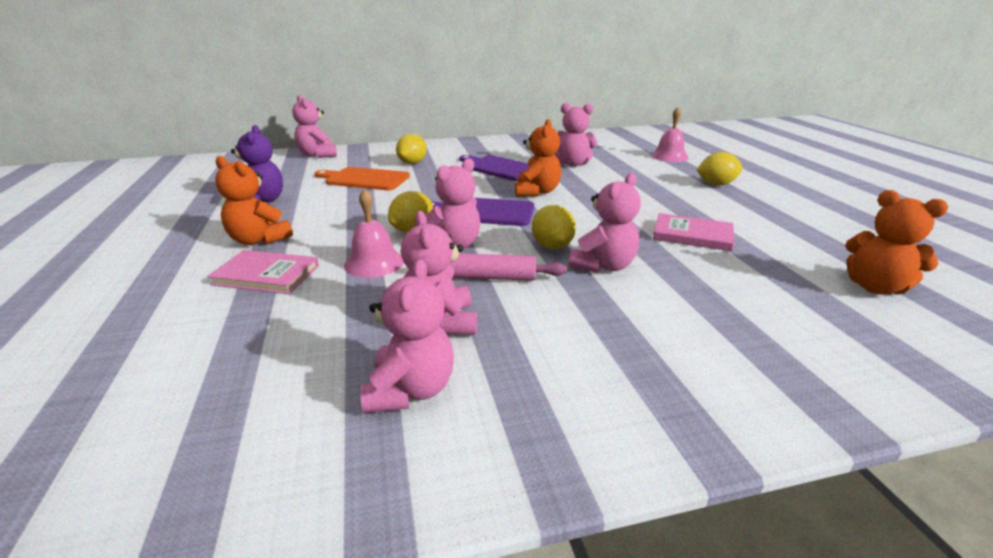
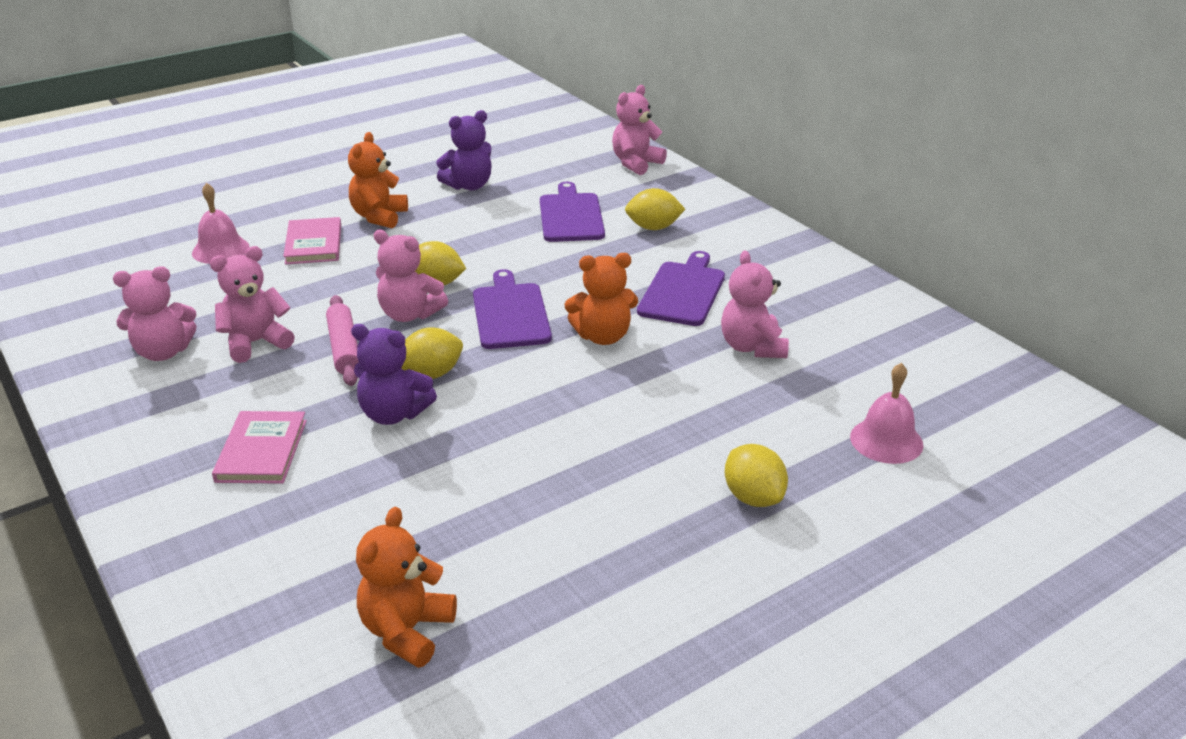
camera: 70 degrees right, 5 degrees up
(365, 179) = (571, 216): orange cutting board -> purple cutting board
(374, 263) = (353, 284): pink bell -> pink bell (220, 250)
(603, 266) = (393, 414): pink teddy bear -> purple teddy bear
(692, 235) = (513, 475): pink book -> pink book (261, 451)

